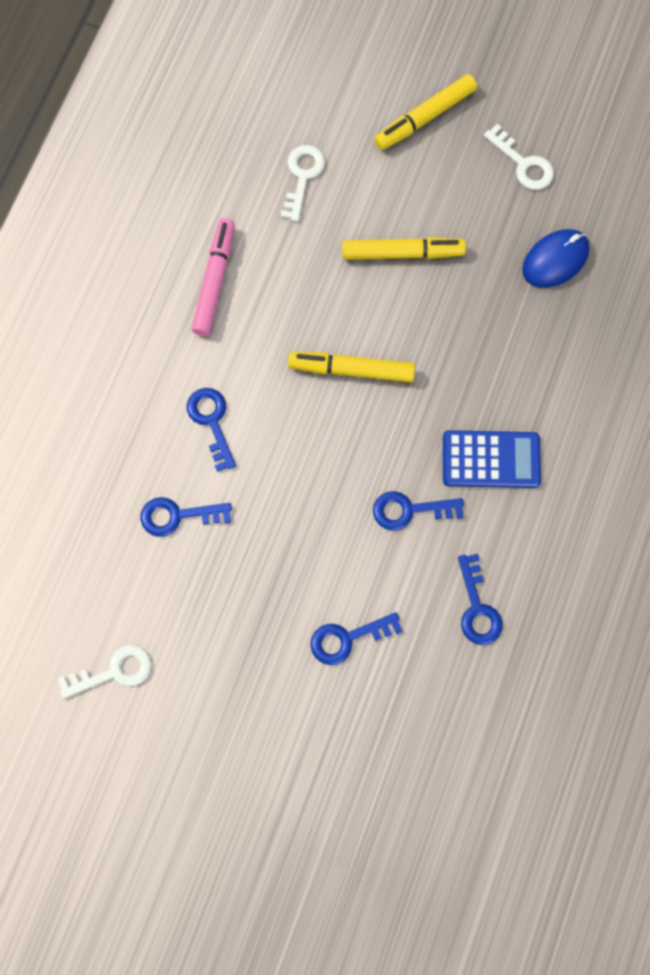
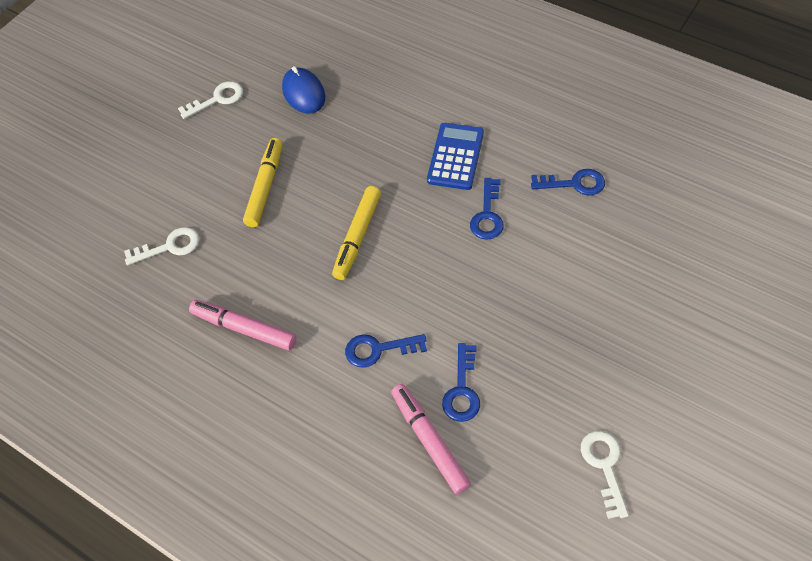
camera: 75 degrees left, 15 degrees down
(115, 492) = (429, 441): none -> pink marker
(302, 177) = (169, 246): white key -> white key turned 135 degrees clockwise
(347, 639) = (590, 274): blue key -> none
(425, 117) = (151, 153): yellow marker -> none

